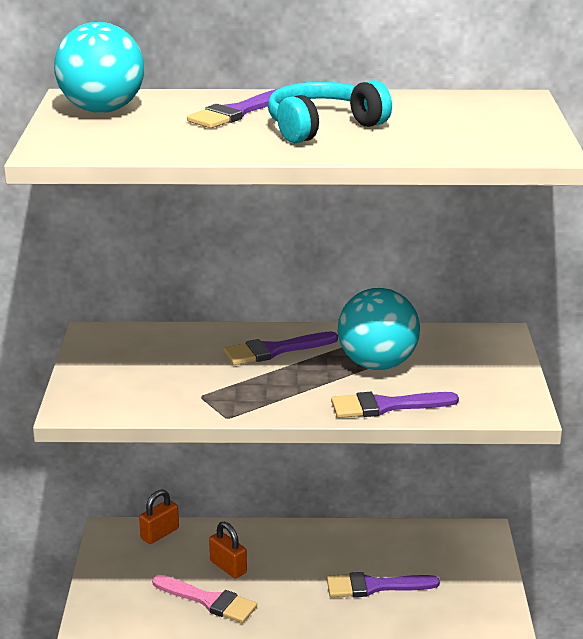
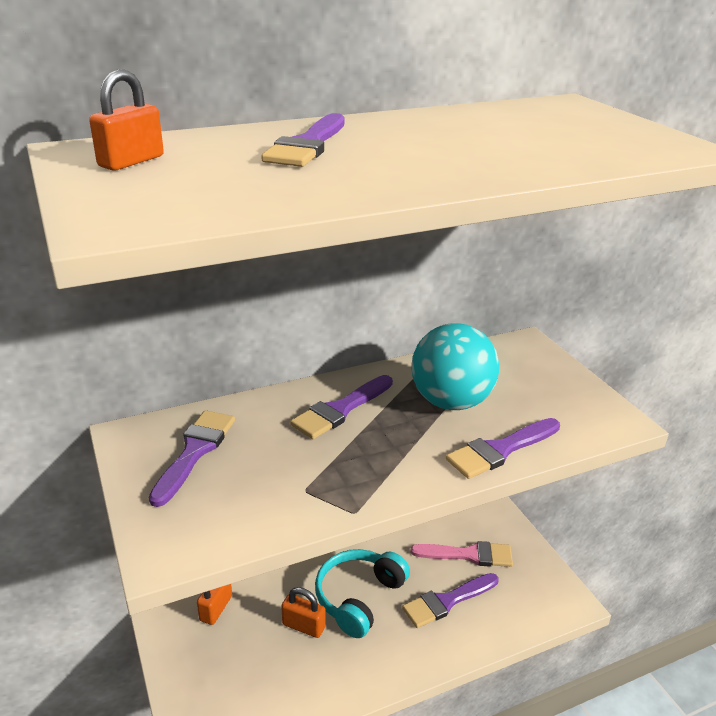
camera: 25 degrees left, 5 degrees up
(102, 110) = (131, 161): turquoise ball -> orange padlock
(136, 354) = (195, 452): none -> purple brush
(208, 601) = (306, 675): pink brush -> pink brush (468, 555)
(323, 127) = (429, 150): turquoise headphones -> turquoise headphones (359, 598)

